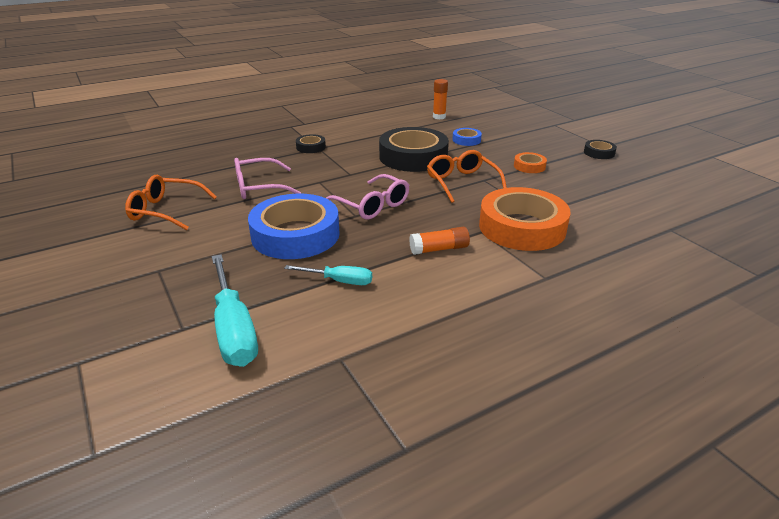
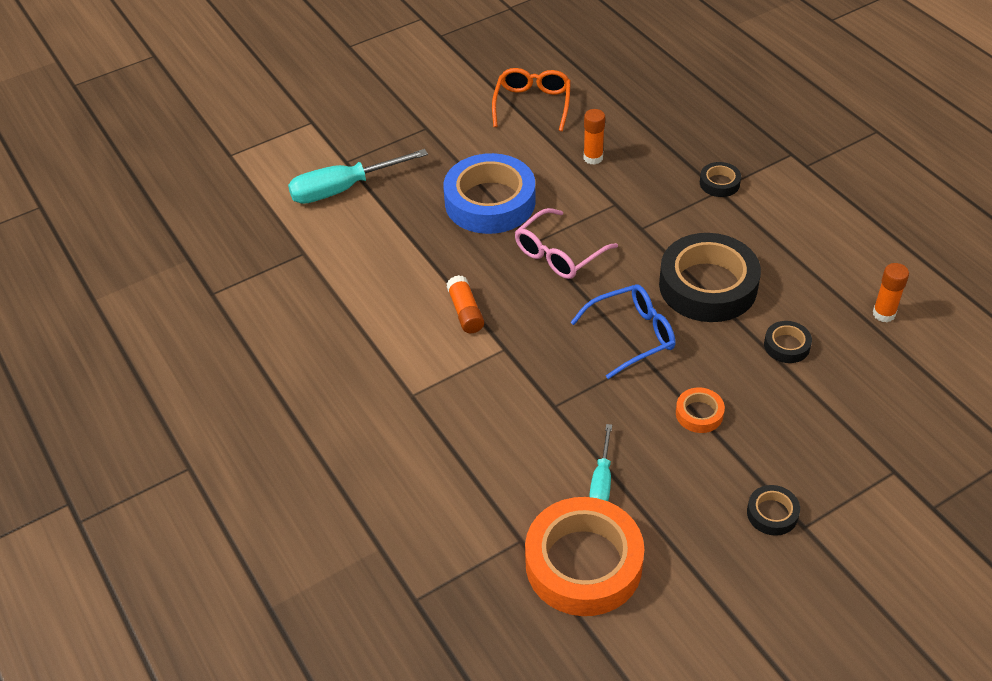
camera: 90 degrees right, 15 degrees up
(259, 187) = (593, 158): pink glasses -> orange glue stick
(339, 281) = (408, 242): turquoise screwdriver -> turquoise screwdriver (602, 481)
(462, 182) = (632, 335): orange glasses -> blue glasses
(466, 140) = (786, 345): blue tape -> black tape
(522, 227) = (516, 386): orange tape -> orange tape (583, 563)

